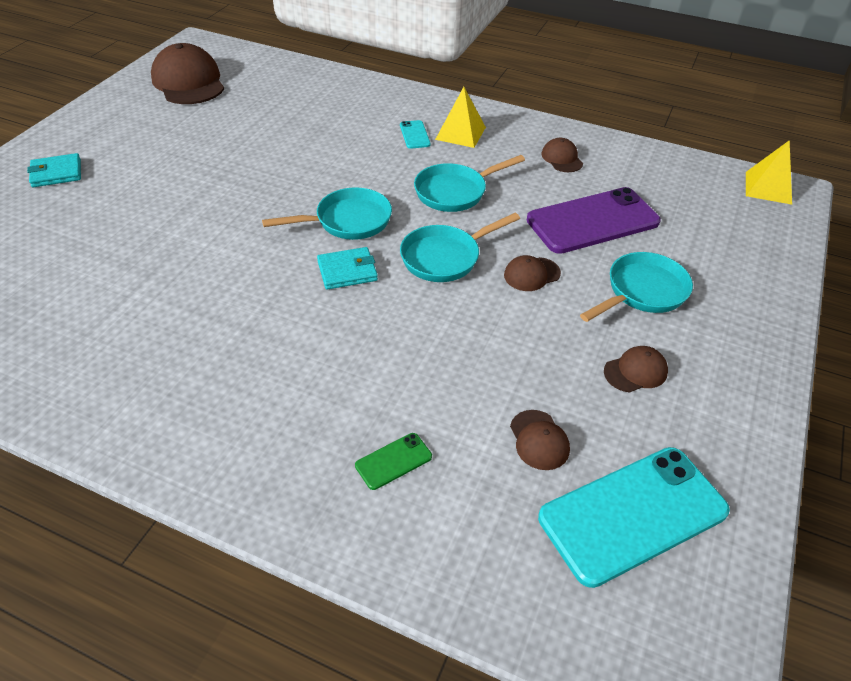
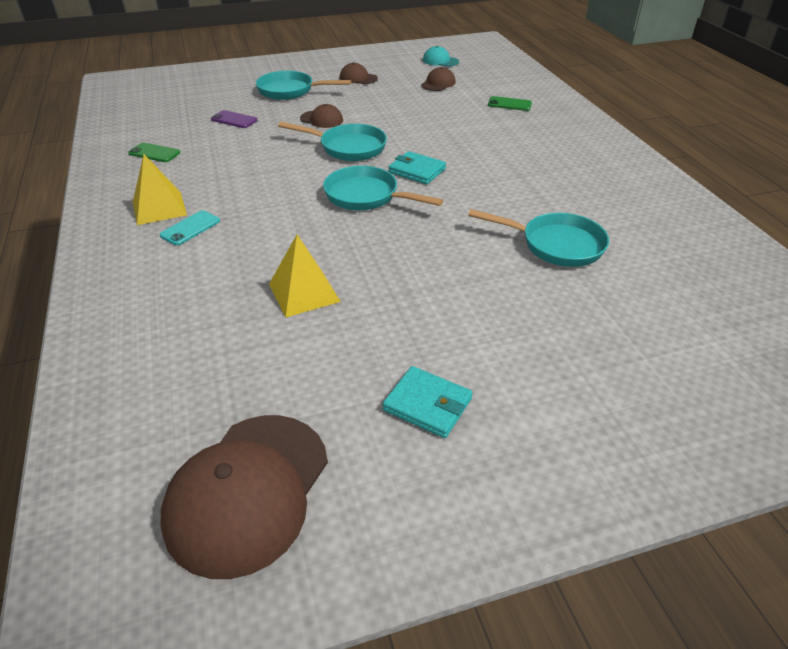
camera: 130 degrees left, 5 degrees down
(56, 173) = (578, 413): turquoise wallet -> turquoise wallet (427, 404)
(455, 192) = (264, 173): turquoise pan -> turquoise pan (556, 245)
(562, 158) = (154, 153): brown cap -> green phone
(593, 221) = (234, 120): purple phone -> purple phone, size x0.42
(633, 515) = (440, 61): turquoise phone -> turquoise cap
(768, 187) = (116, 86): yellow pyramid -> yellow pyramid (304, 292)

